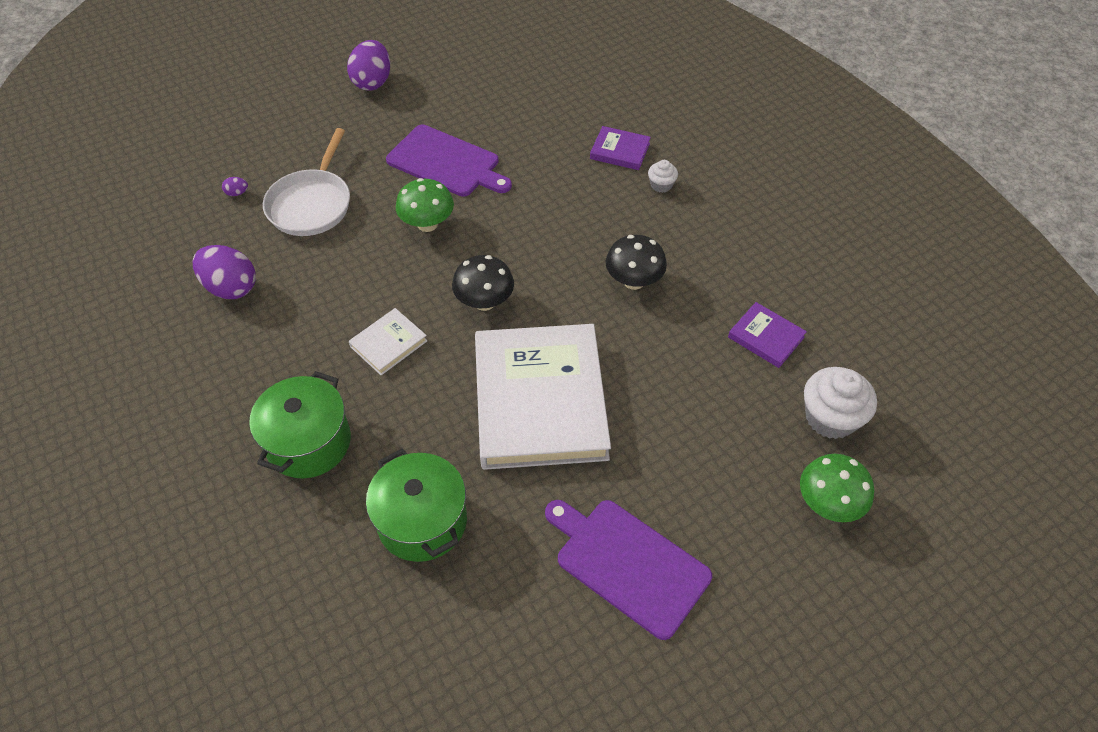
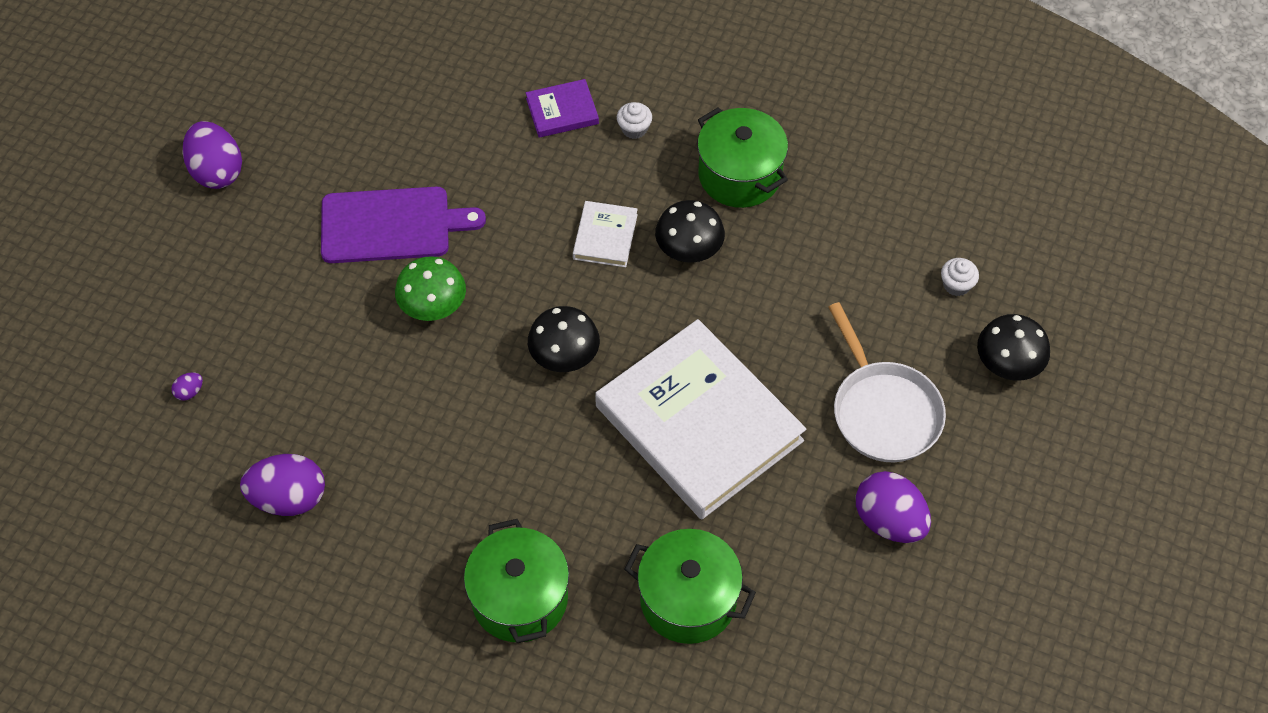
camera: 35 degrees left, 5 degrees up
(312, 204) = (287, 356): white pan -> white pan (883, 410)
(388, 344) = (508, 456): white book -> white book (605, 237)
(628, 564) = (889, 521): purple cutting board -> purple egg
(714, 251) = (739, 175): none -> green pot
(766, 337) = (849, 238): purple book -> none
(828, 503) = (1007, 365): green mushroom -> black mushroom
(830, 418) = (956, 285): white cupcake -> white cupcake, size x0.52

